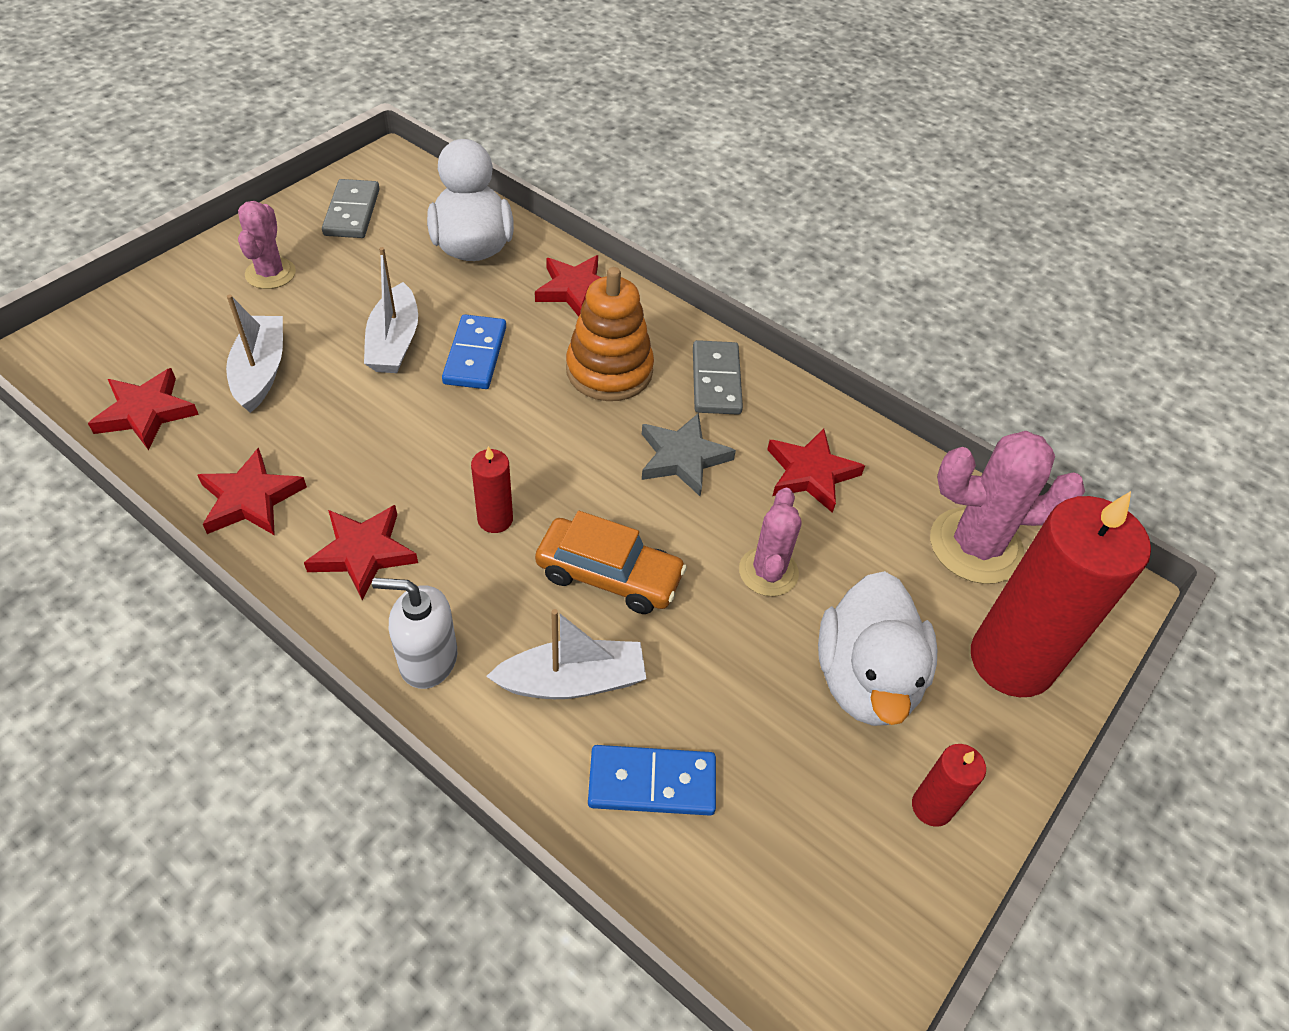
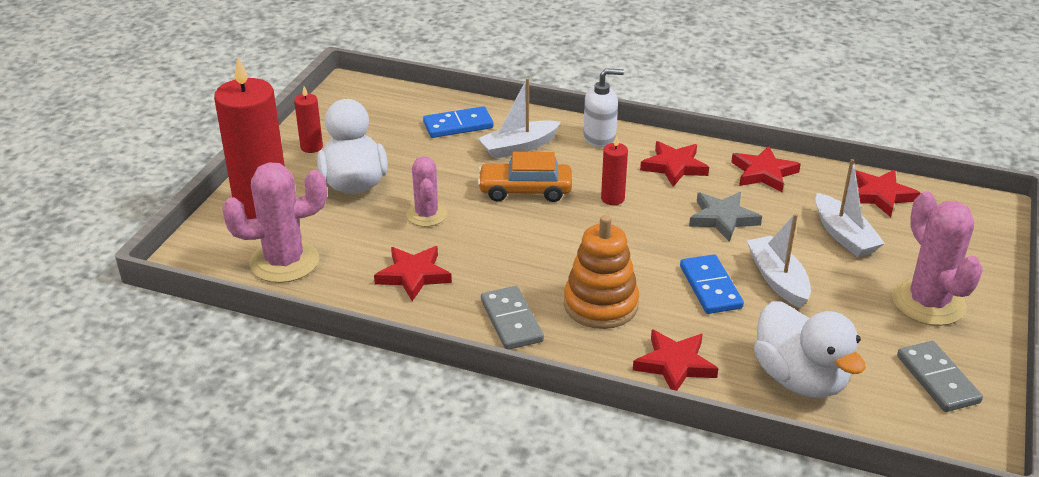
camera: 165 degrees right, 15 degrees down
(270, 273) = (928, 303): pink cactus -> pink cactus, size x1.62
(683, 458) = (511, 261): grey star -> grey star (722, 219)

